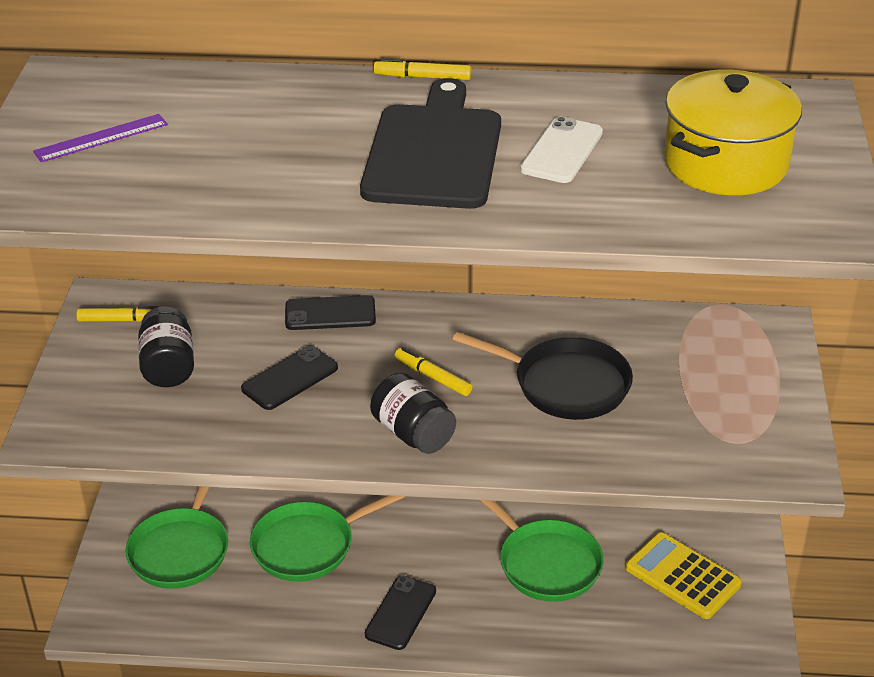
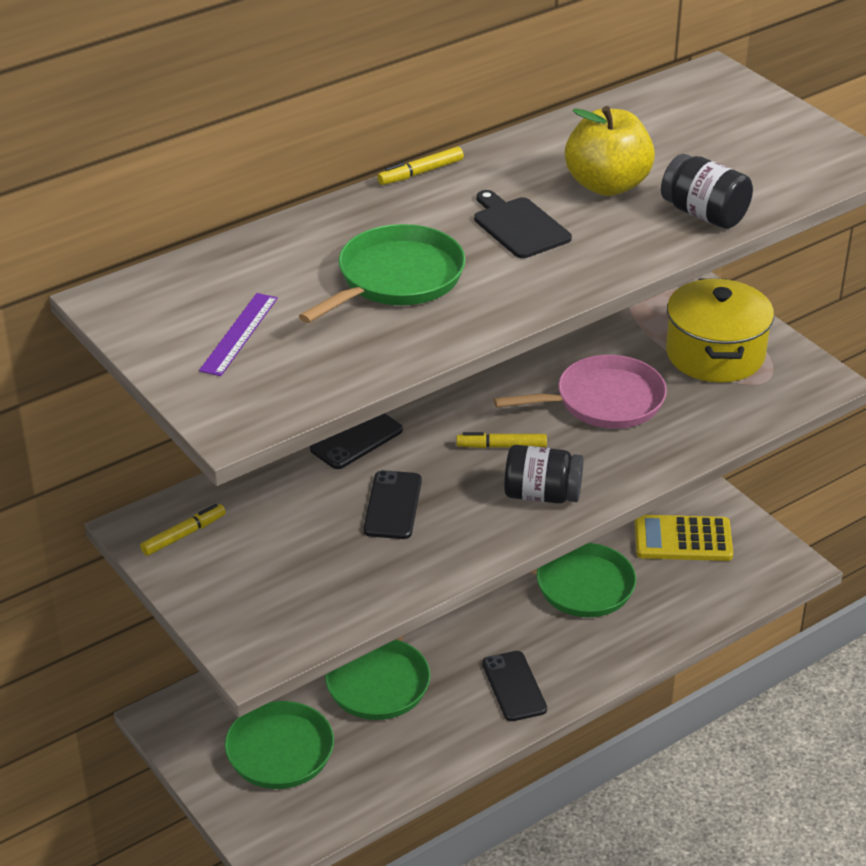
camera: 40 degrees left, 0 degrees up
(169, 367) = (279, 549): black jar -> black jar (704, 214)
(274, 149) = (396, 279): none -> green pan
(433, 152) = (519, 226): black cutting board -> black cutting board, size x0.56
(562, 151) = (607, 185): white phone -> yellow apple
(566, 384) = (604, 401): black pan -> pink pan
(726, 163) = (726, 146): yellow pot -> yellow pot (715, 354)

